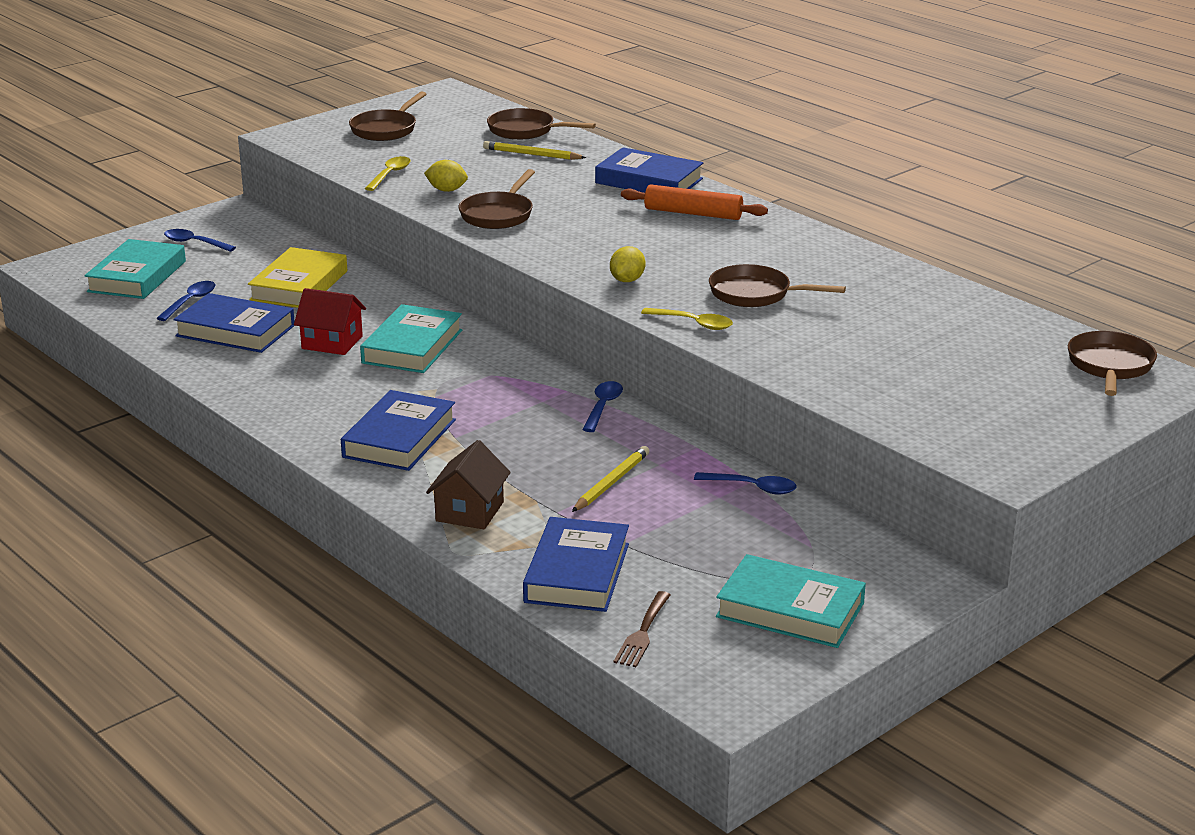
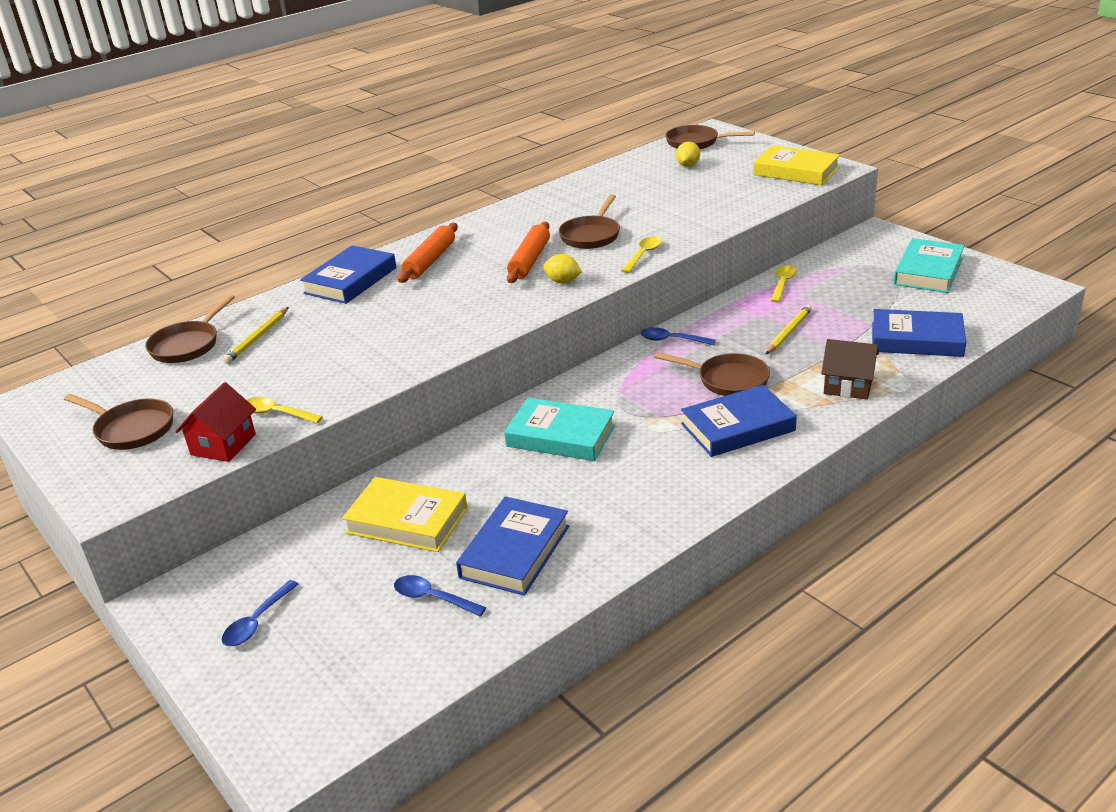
camera: 85 degrees left, 5 degrees up
(137, 276) = (347, 658): turquoise book -> none
(332, 342) = (548, 483): red house -> red house (223, 444)
(399, 438) = (737, 427): blue book -> blue book turned 45 degrees counterclockwise
(447, 190) = (335, 376): yellow lemon -> yellow lemon (688, 165)
(498, 214) = (407, 345): brown pan -> brown pan (728, 380)
(611, 482) = (788, 332): yellow pencil -> yellow pencil turned 90 degrees clockwise
(643, 633) = (978, 315): brown fork -> none
(686, 262) = (530, 260): none -> orange rolling pin
(752, 487) = (782, 284): blue spoon -> yellow spoon
(990, 437) = (796, 171): none -> yellow book

